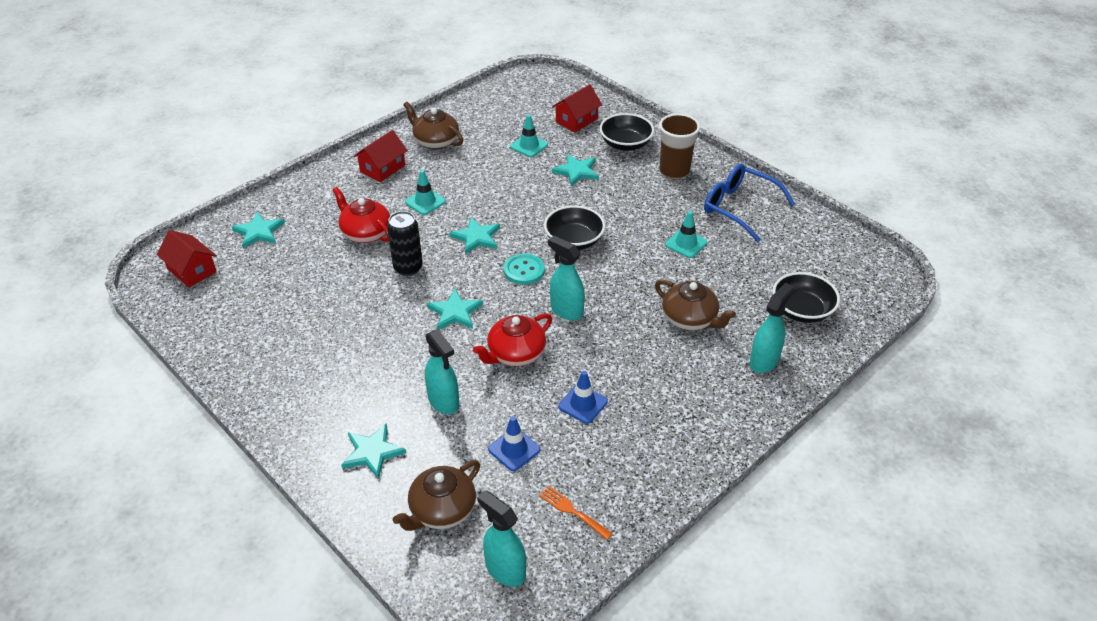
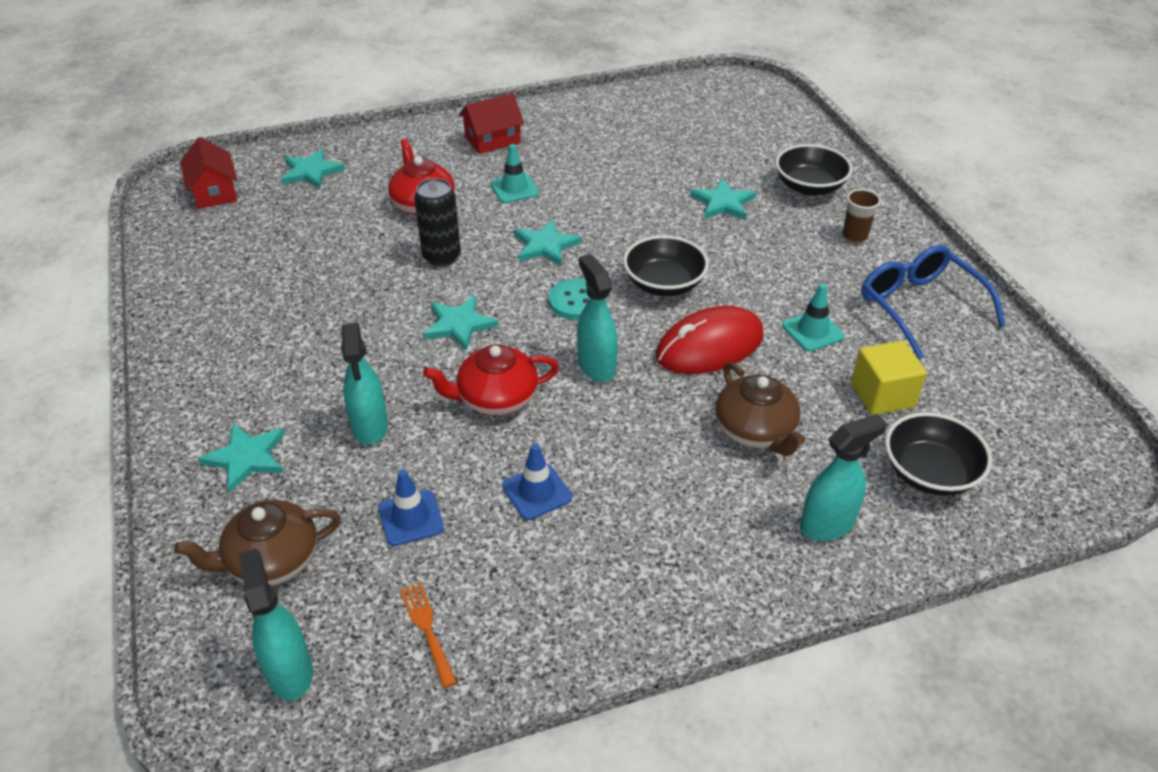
camera: 25 degrees right, 0 degrees up
(435, 141) = (574, 126): brown teapot -> none
(529, 146) = (683, 158): turquoise traffic cone -> none
(576, 120) = (763, 144): red house -> none
(629, 274) = (709, 346): none -> red mouse
(674, 171) = (854, 236): brown cup -> brown cup, size x0.58
(749, 272) = (882, 395): none -> yellow cube

